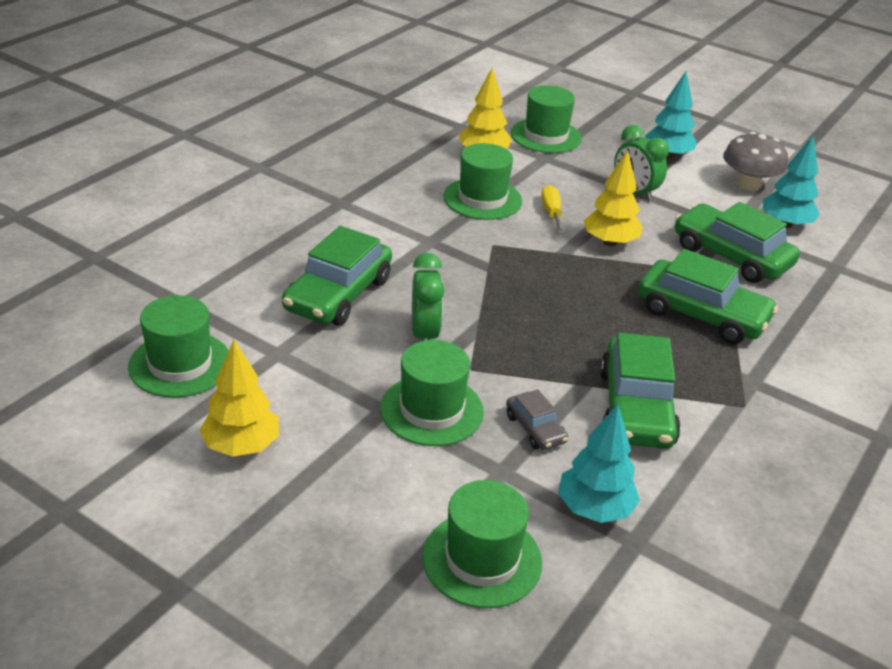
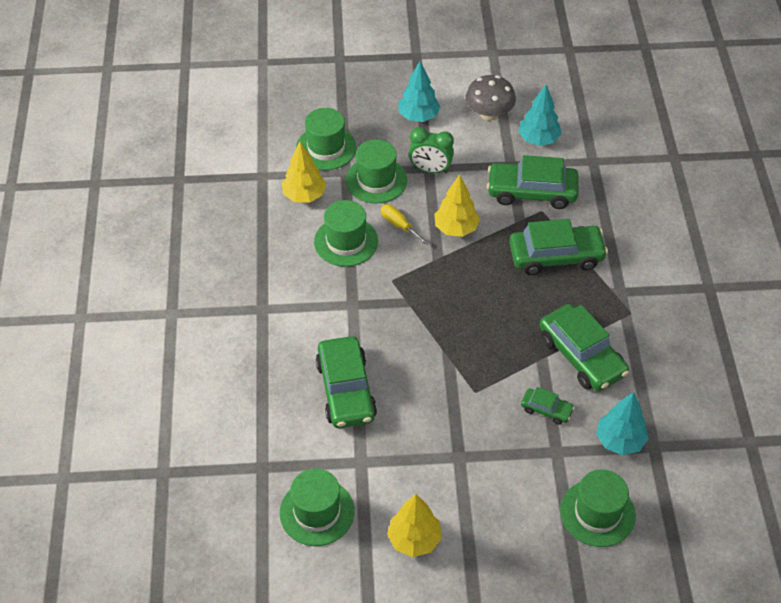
camera: 35 degrees left, 15 degrees up
(424, 334) = (426, 385): green clock -> none
(431, 410) = (484, 437): green hat -> green hat (376, 180)
(535, 429) = (546, 409): grey car -> green car

